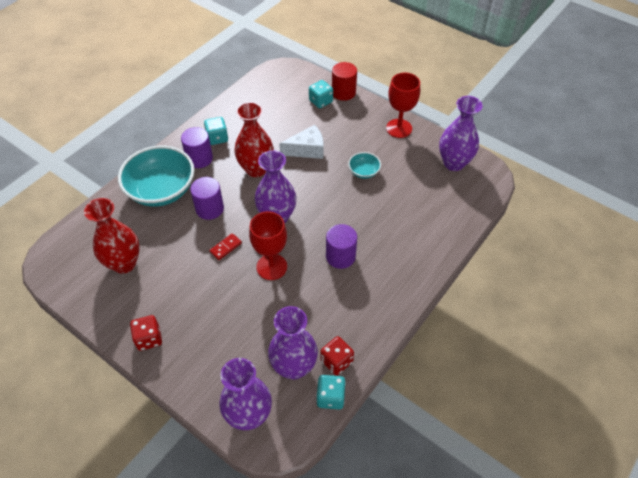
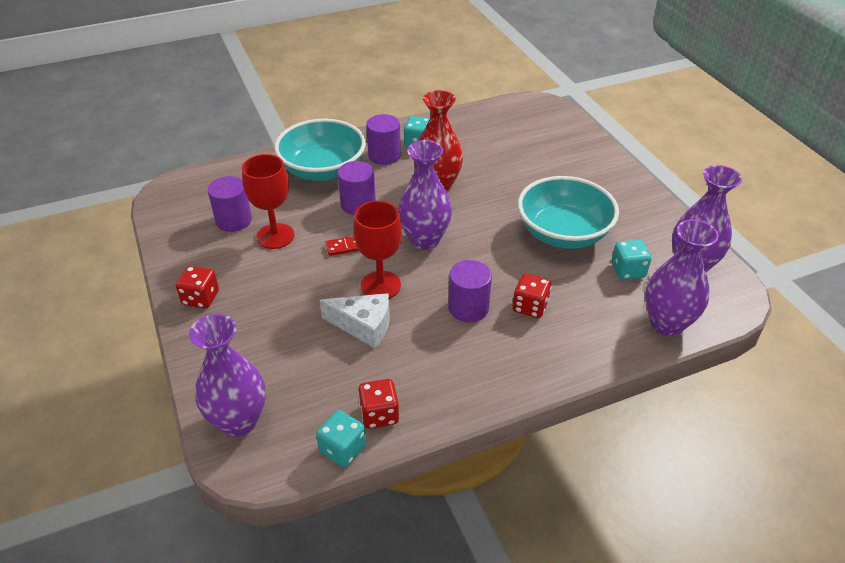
camera: 30 degrees right, 10 degrees down
(124, 263) = (234, 220): red vase -> purple cylinder
(294, 367) = (326, 396): purple vase -> purple vase (667, 323)
(307, 149) = (510, 188): white cheese -> white cheese (363, 326)
(320, 101) = (562, 147): turquoise dice -> turquoise dice (628, 270)
(343, 92) = (597, 147): red cylinder -> none
(364, 172) = (563, 233): turquoise bowl -> turquoise bowl, size x2.20
(378, 237) = (530, 307): none -> red dice
(399, 128) = (642, 205): red goblet -> red goblet (275, 236)

